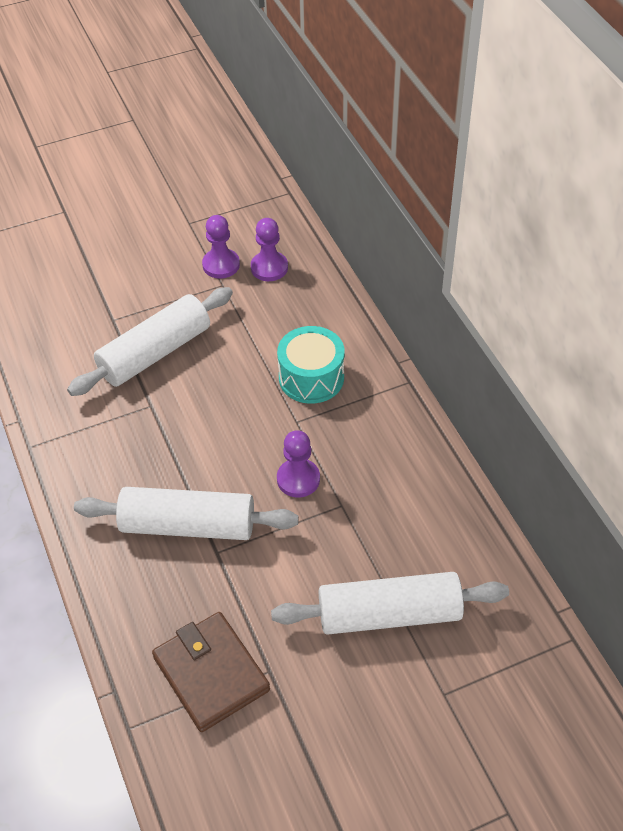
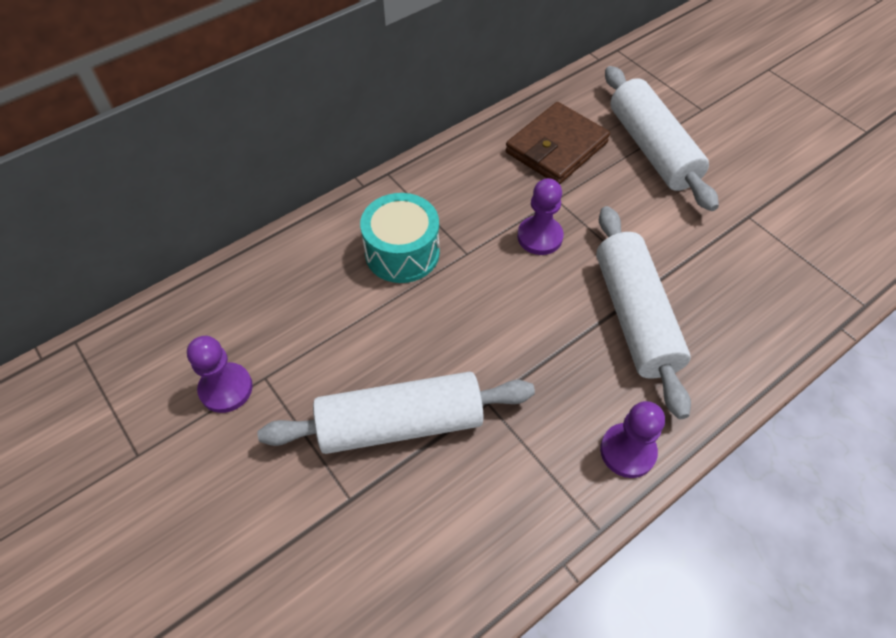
camera: 105 degrees left, 5 degrees up
(155, 352) = (400, 424): white rolling pin -> white rolling pin turned 45 degrees counterclockwise
(211, 674) = (777, 256): brown wallet -> brown wallet (556, 147)
(269, 268) = (227, 331): purple pawn -> purple pawn (627, 451)

